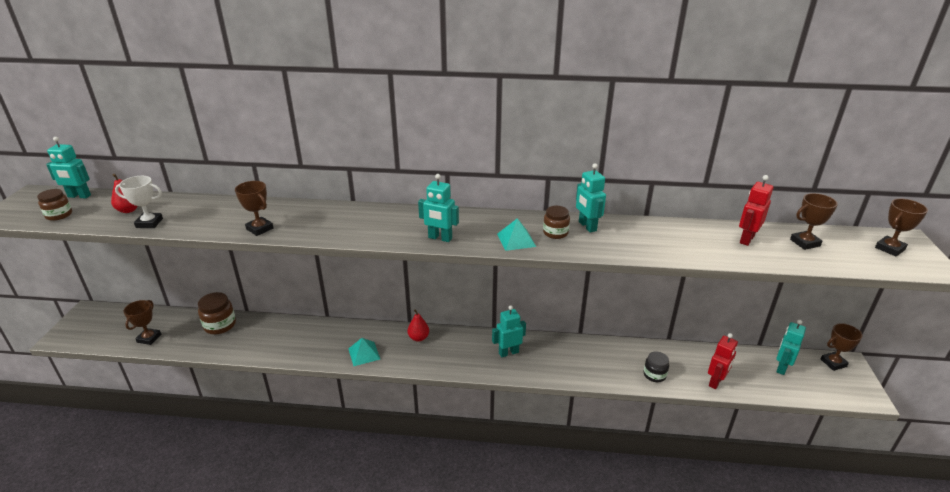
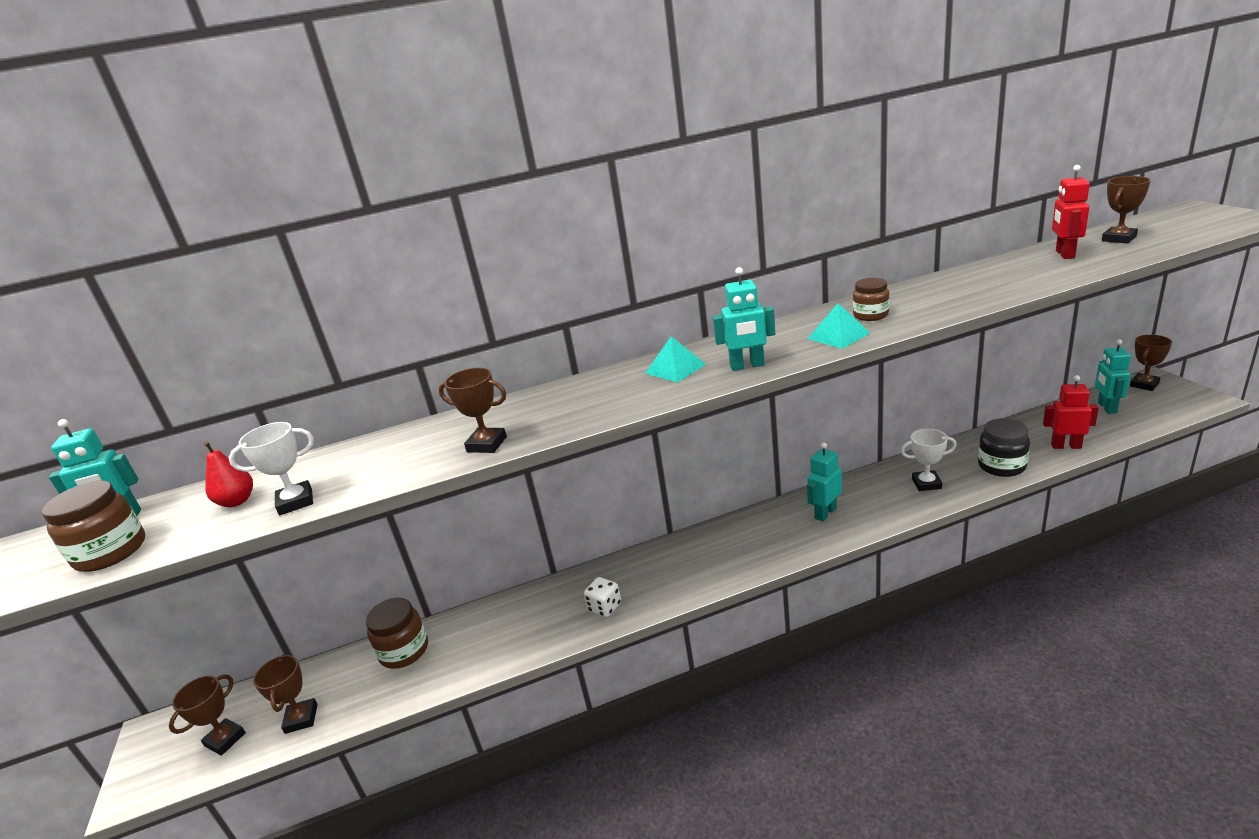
camera: 20 degrees left, 5 degrees down
(59, 215) = (111, 552): brown jar -> brown jar, size x1.52
(333, 350) = (605, 607): none -> white dice
(364, 353) = (650, 592): turquoise pyramid -> turquoise pyramid (675, 368)
(418, 338) = (701, 544): red pear -> none
(587, 226) = (894, 299): turquoise robot -> none
(591, 363) = (926, 483): none -> white trophy
(654, 375) = (1001, 466): black jar -> black jar, size x1.52
(716, 382) = (1066, 446): red robot -> red robot turned 90 degrees counterclockwise
(889, 248) = (1194, 218): brown trophy -> brown trophy (225, 739)

